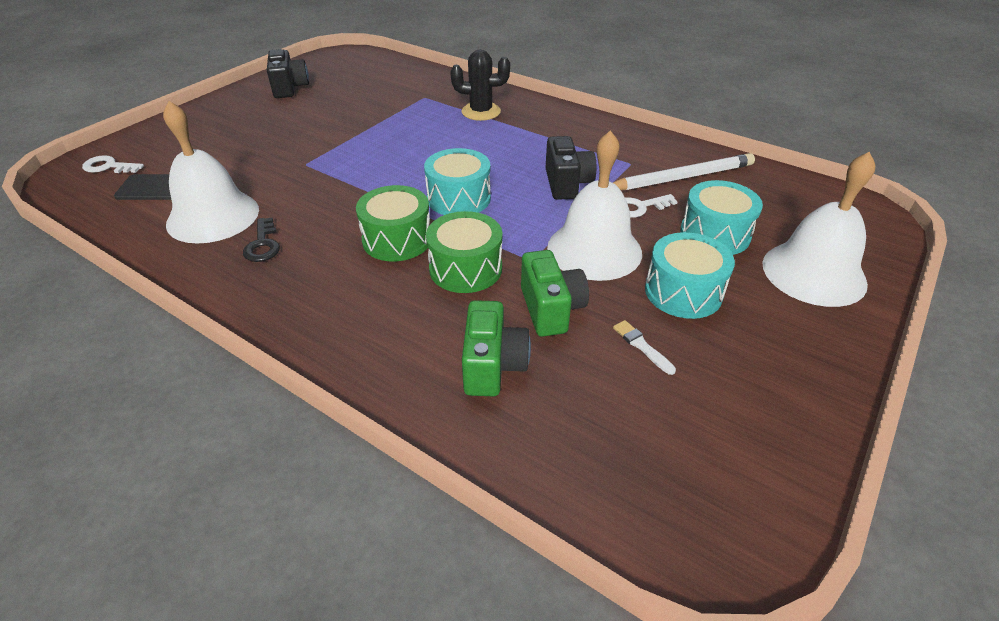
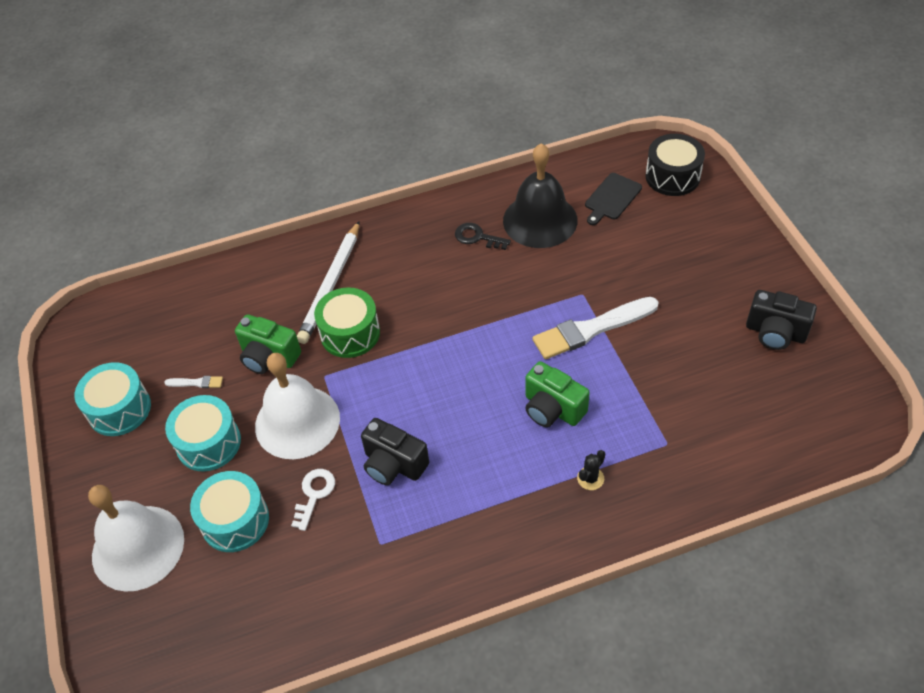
camera: 130 degrees right, 10 degrees up
(108, 167) = (672, 176): white key -> black drum
(213, 216) = (540, 220): white bell -> black bell
(343, 149) = (591, 329): none -> white brush
(397, 239) = (418, 310): green drum -> none
(459, 198) = (439, 373): turquoise drum -> turquoise drum (119, 409)
(481, 112) = (590, 478): black cactus -> black cactus, size x0.53
(493, 366) = (257, 303): green camera -> green camera (552, 409)
(681, 178) = (321, 568): white pencil -> white pencil (331, 285)

